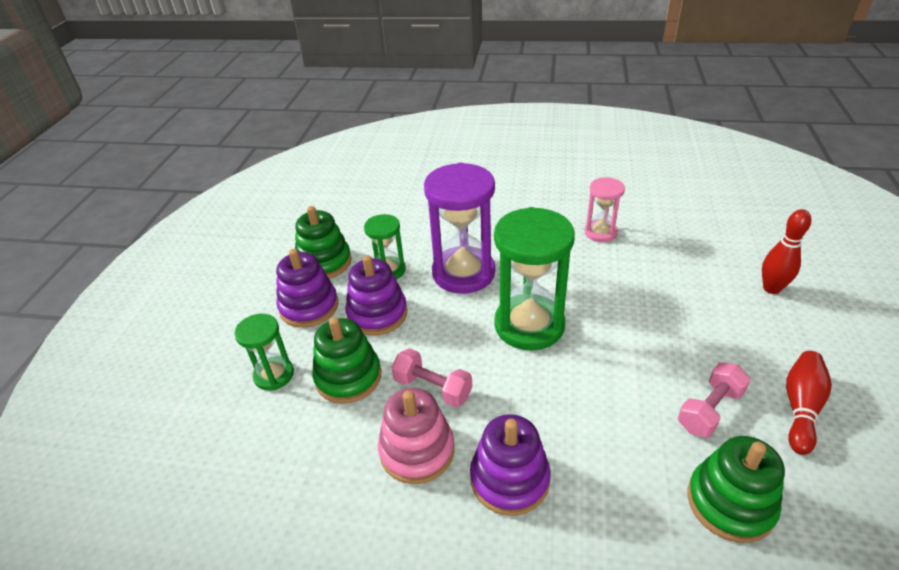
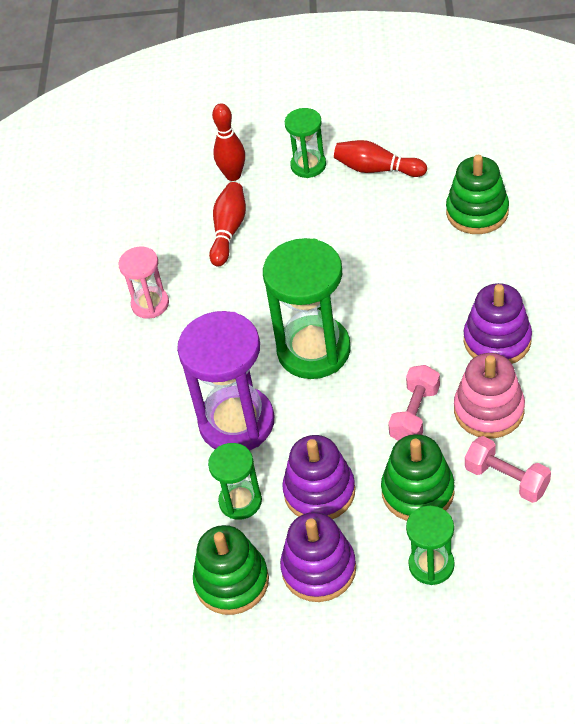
camera: 95 degrees left, 10 degrees up
(689, 281) = (228, 231): none -> red bowling pin
(709, 410) = (392, 221): pink dumbbell -> pink dumbbell (506, 479)
(797, 346) = (308, 165): none -> green hourglass

